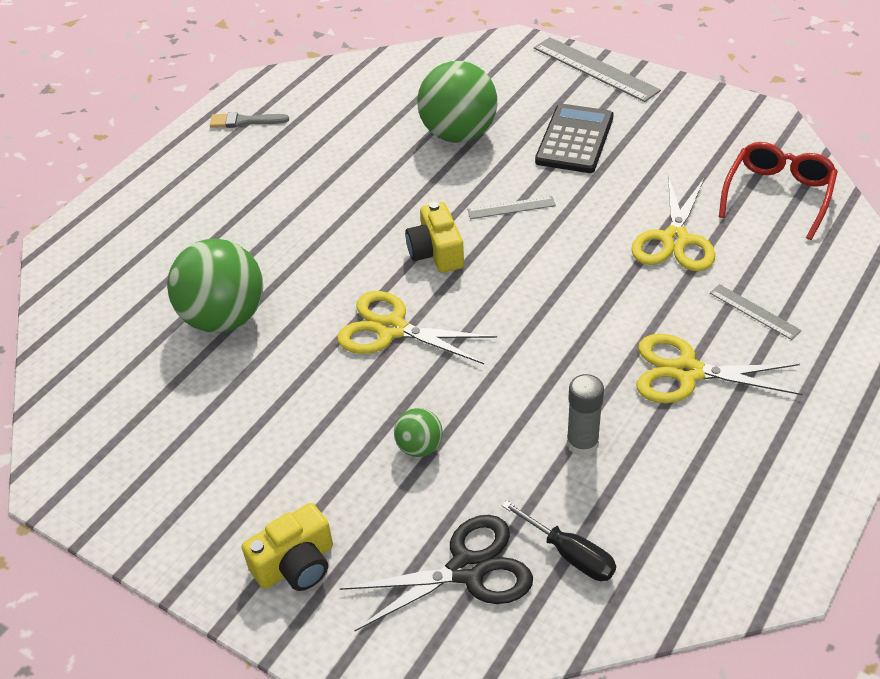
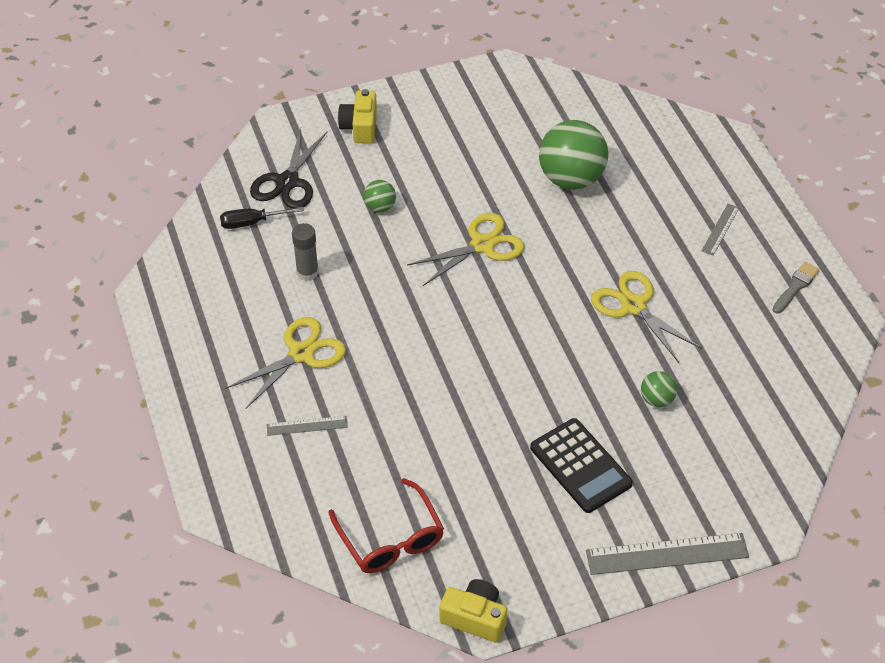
camera: 125 degrees right, 5 degrees up
(436, 252) = (531, 306): yellow camera -> yellow camera (475, 618)
(458, 134) = (657, 399): green ball -> green ball, size x0.47
(511, 207) = (537, 373): grey ruler -> grey ruler (720, 229)
(675, 240) = (411, 438): yellow scissors -> yellow scissors (634, 306)

